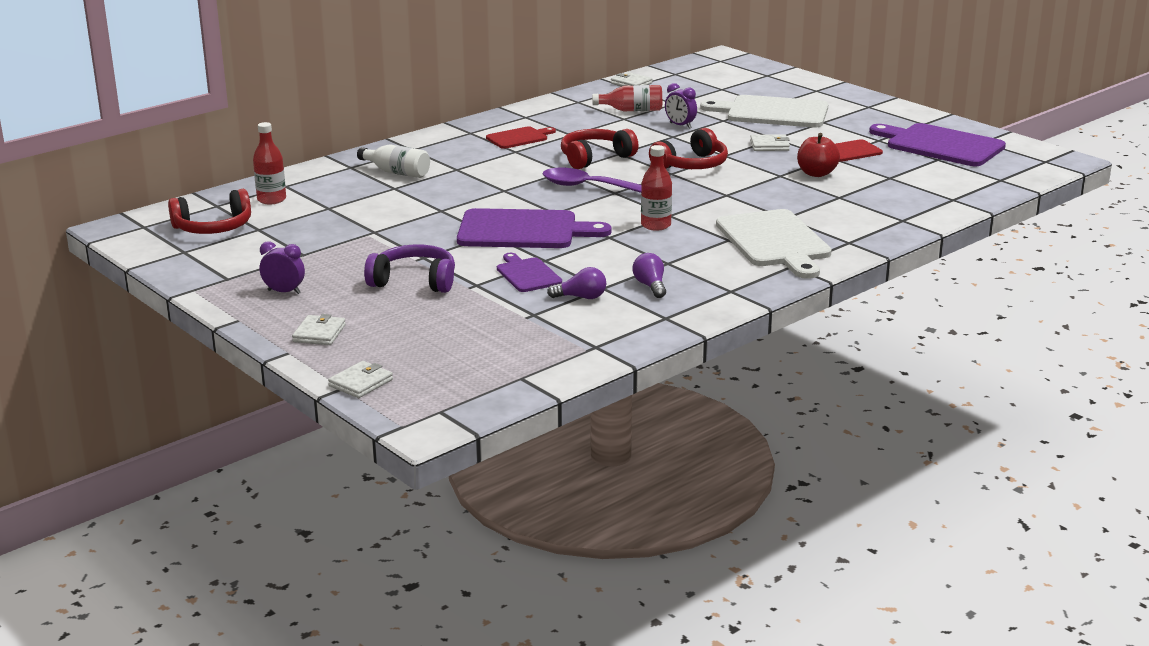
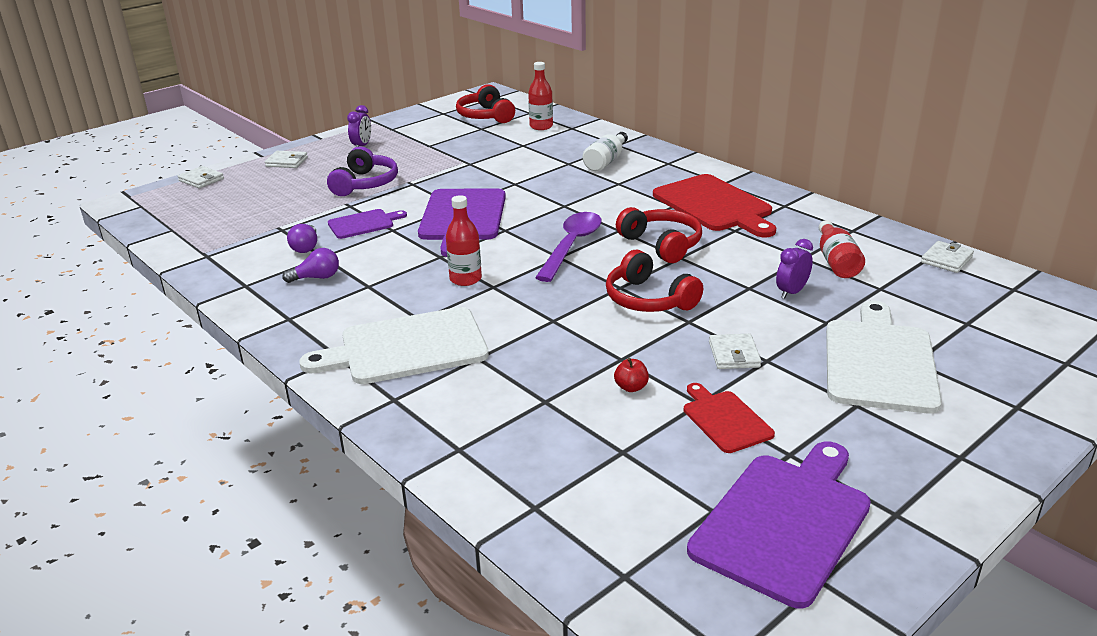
camera: 90 degrees right, 5 degrees up
(519, 138) = (715, 205): red cutting board -> red cutting board, size x1.86
(816, 173) = (631, 387): red apple -> red apple, size x0.59

